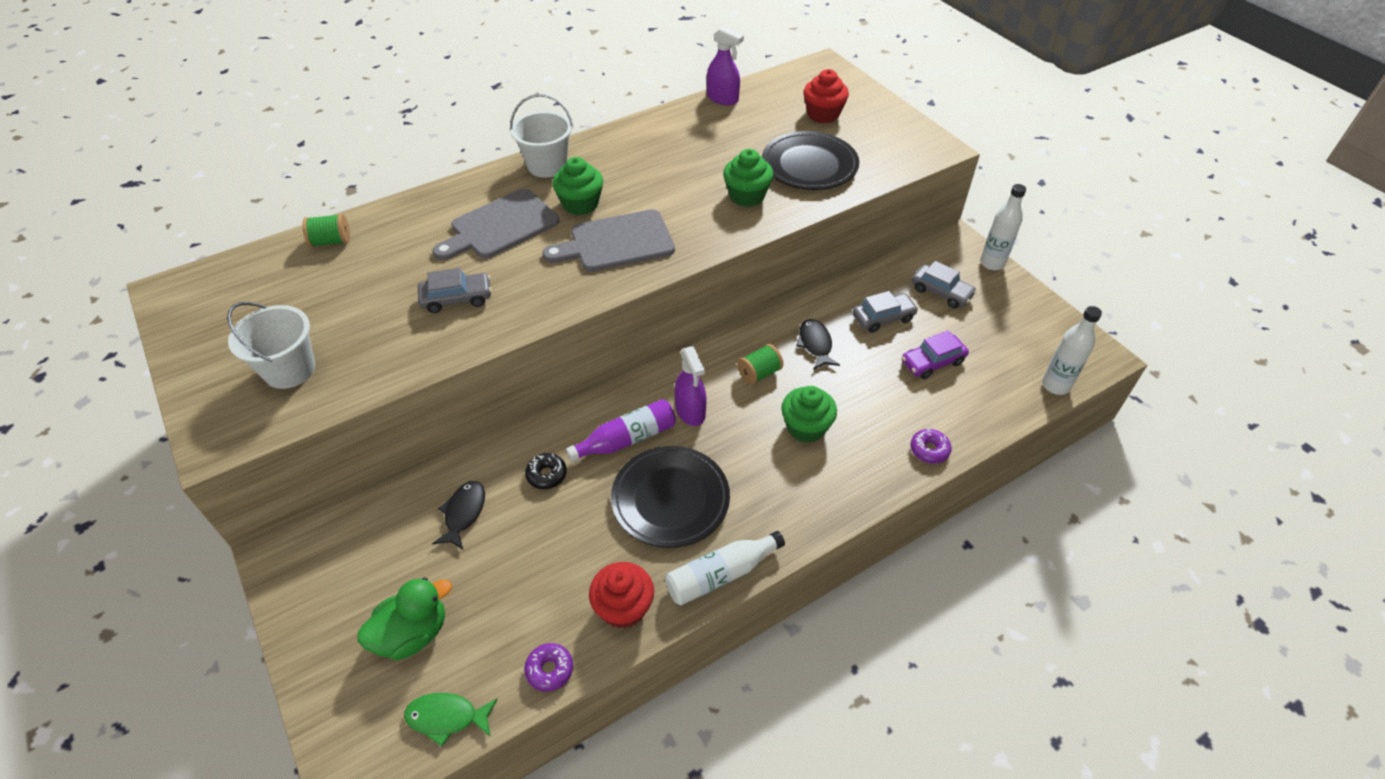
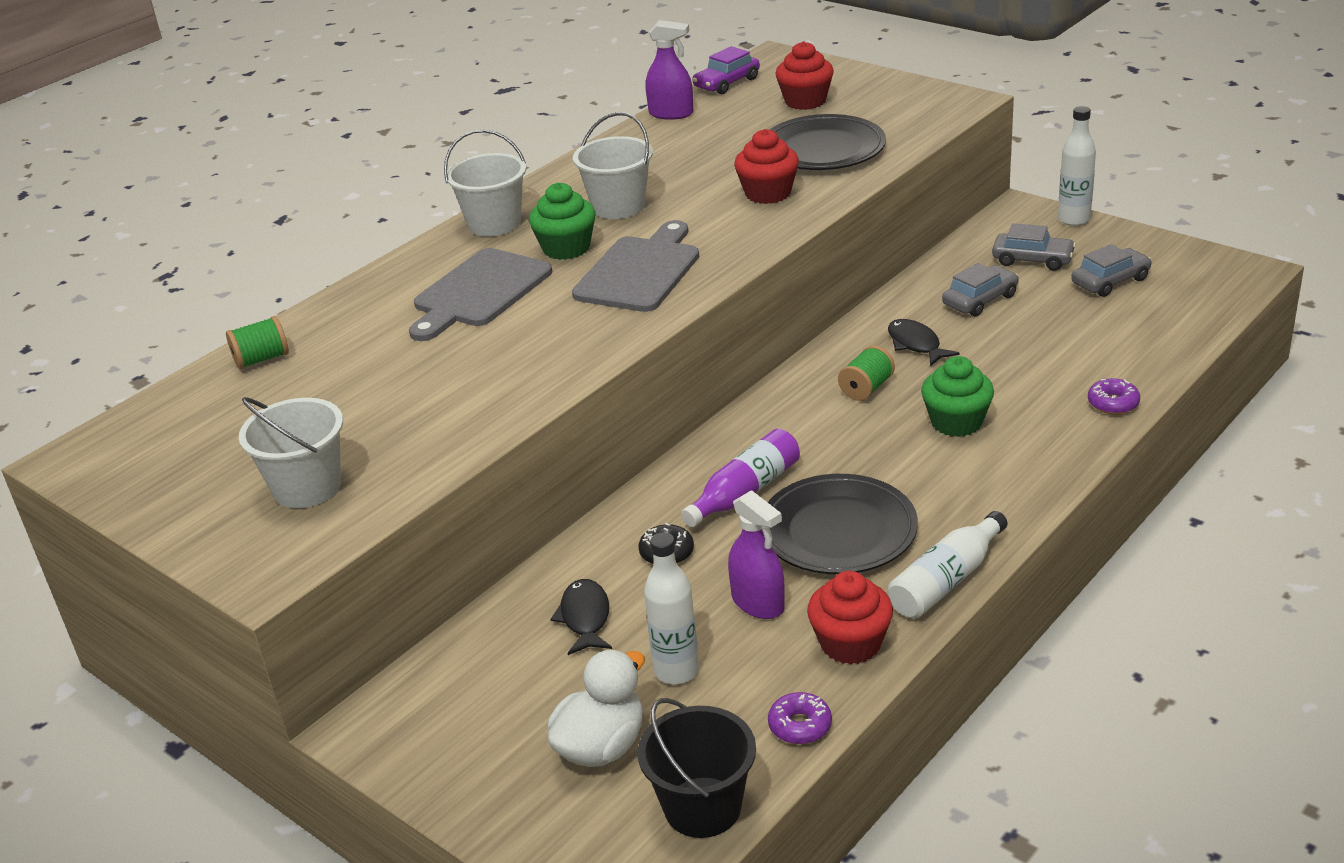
camera: 15 degrees left, 15 degrees down
(412, 633) = (601, 746): green duck -> white duck
(447, 717) = (702, 807): green fish -> black bucket
(457, 298) = (476, 369): grey car -> grey car (1110, 281)
(616, 242) = (640, 271): grey cutting board -> grey cutting board turned 150 degrees clockwise
(637, 176) = (618, 206): none -> white bucket
(690, 411) = (806, 445): purple spray bottle -> purple spray bottle (758, 603)
(746, 196) = (768, 193): green cupcake -> red cupcake
(932, 362) = (1064, 325): purple car -> purple car (727, 83)
(1055, 385) = (1216, 309): white bottle -> white bottle (676, 671)

